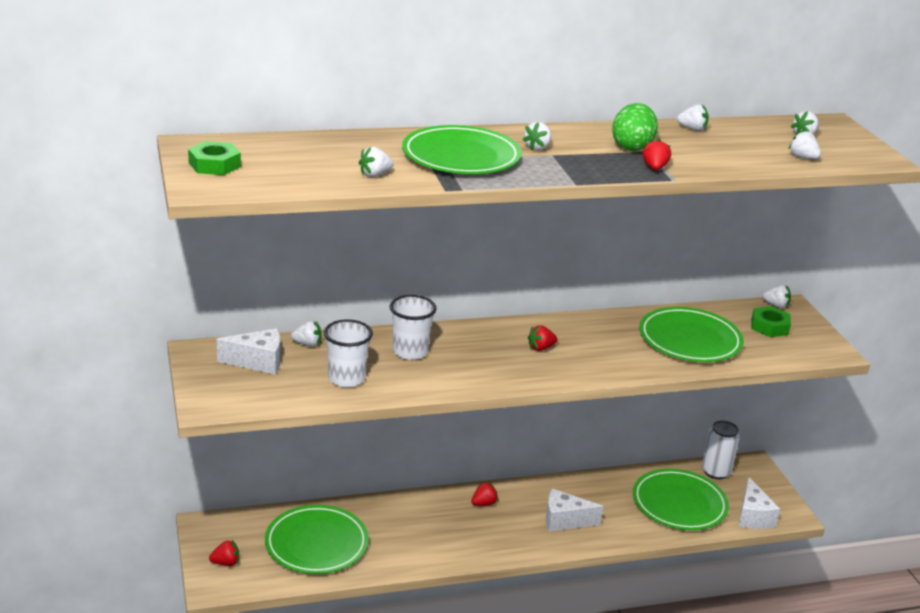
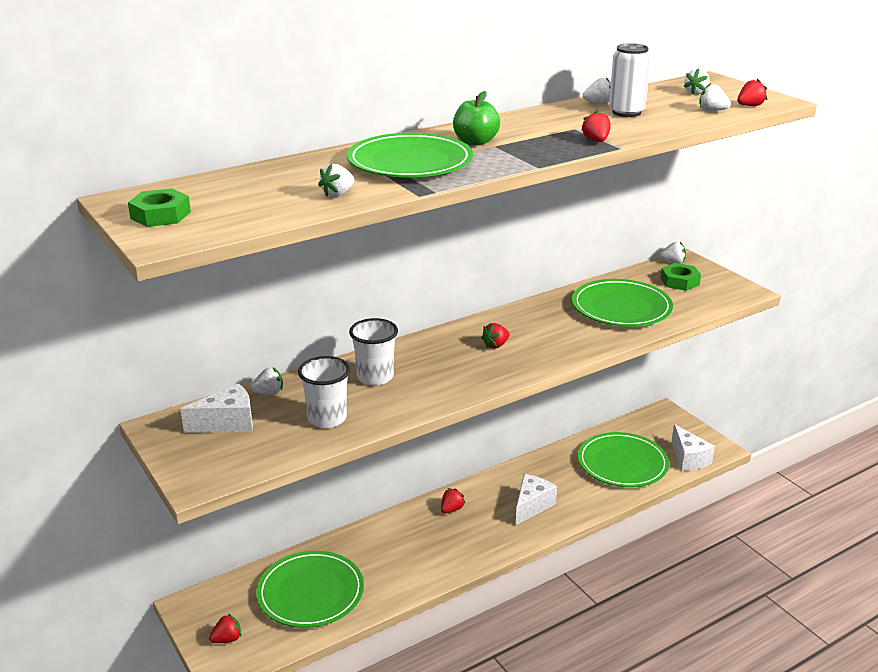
camera: 15 degrees left, 0 degrees up
(537, 147) = (475, 142): white strawberry -> green apple
(564, 520) = (532, 506): white cheese -> white cheese turned 135 degrees clockwise
(632, 147) = (560, 127): green egg -> none
(716, 472) = (637, 427): white can -> white can (626, 112)
(847, 160) = (749, 106): none -> red strawberry

